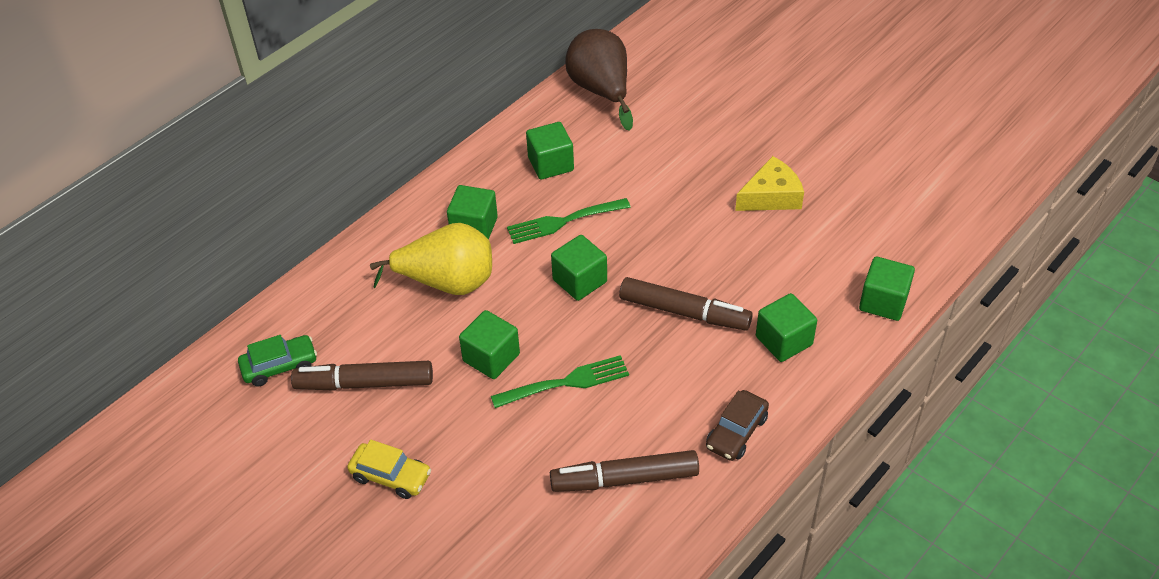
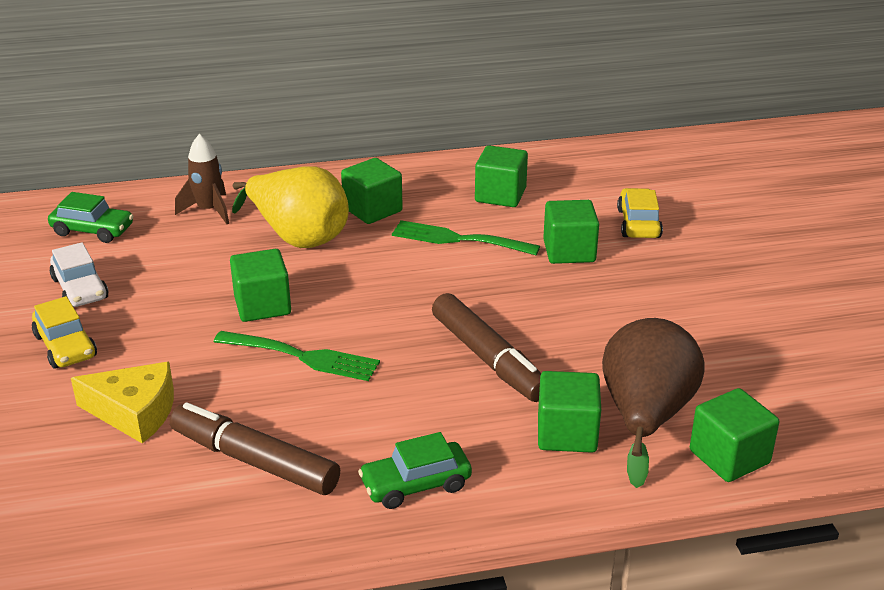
camera: 35 degrees right, 15 degrees down
(338, 423) = (80, 289): none -> white car
(350, 296) = (209, 210): none -> brown rocket
(365, 383) = (137, 273): brown marker -> none
(579, 281) = (416, 288): green cube -> green cube (569, 251)
(601, 91) = (616, 164): brown pear -> brown pear (645, 417)
(667, 141) = (638, 223): none -> yellow car
(736, 432) = (416, 484): brown car -> green car
(771, 196) = (701, 309): yellow cheese -> yellow cheese (135, 412)

